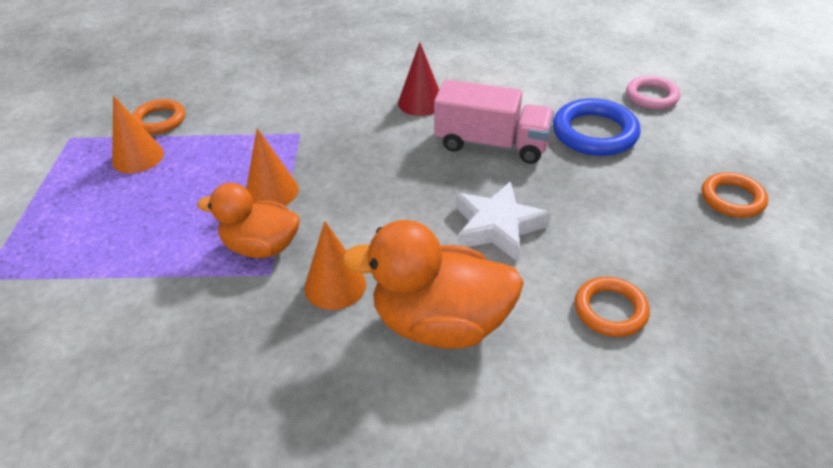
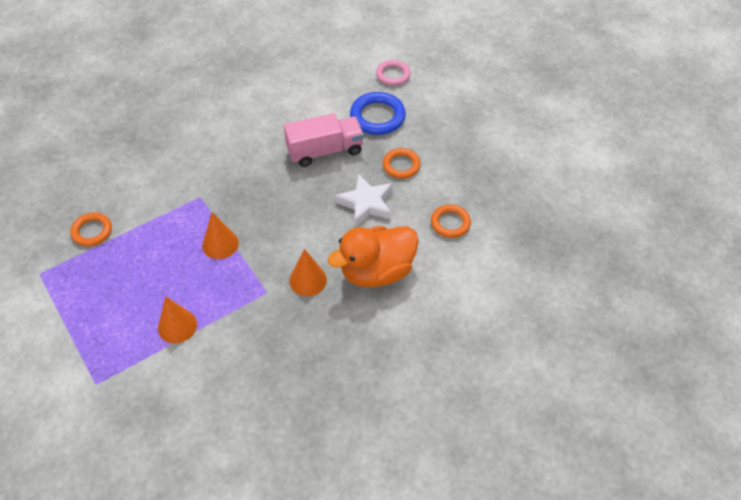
camera: 35 degrees left, 10 degrees up
(138, 157) = (107, 264): orange cone -> orange cone (177, 326)
(261, 247) = (247, 280): orange duck -> none
(421, 102) = (259, 139): red cone -> none
(732, 199) = (471, 130): orange ring -> orange ring (401, 165)

